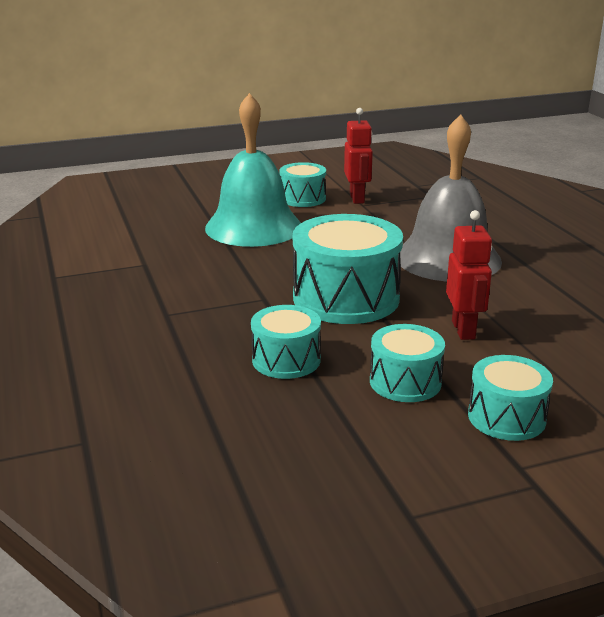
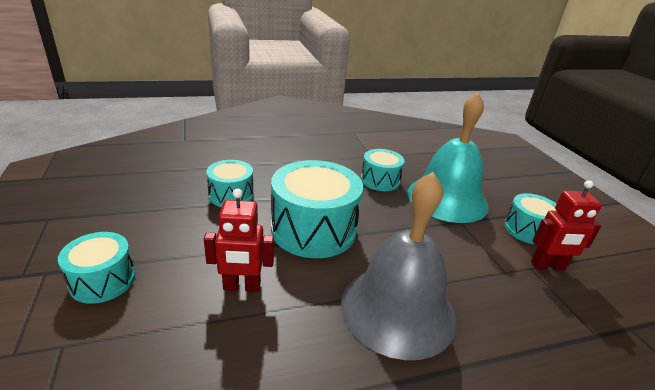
camera: 90 degrees right, 5 degrees up
(405, 382) = (179, 239): turquoise drum -> turquoise drum (380, 180)

